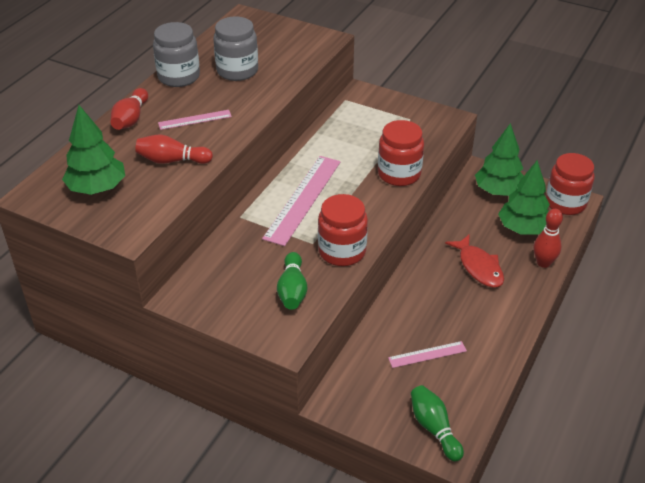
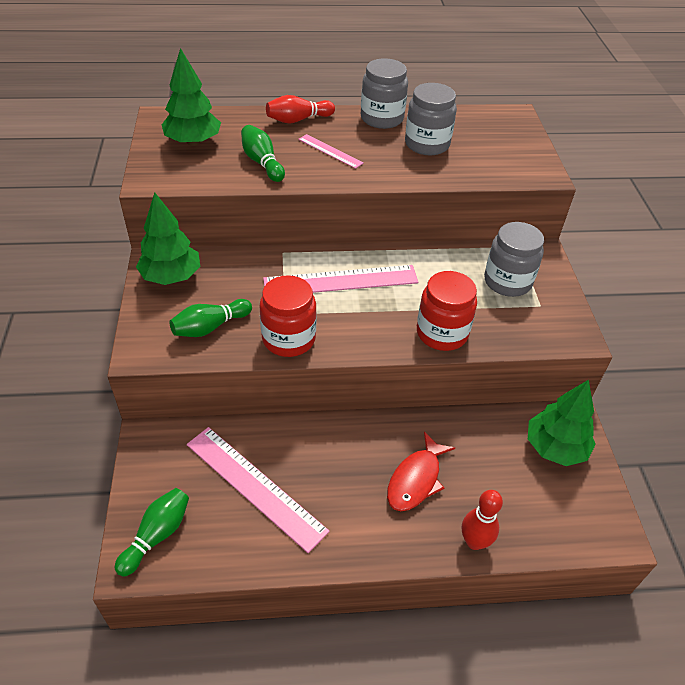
camera: 55 degrees right, 5 degrees up
(172, 160) = (262, 162): red bowling pin -> green bowling pin
(375, 121) = (507, 281): none -> grey jar
(427, 354) = (254, 486): pink ruler -> pink ruler, size x1.92
(523, 229) = (514, 497): green tree -> green tree (171, 277)
(565, 203) = (600, 525): red jar -> none

